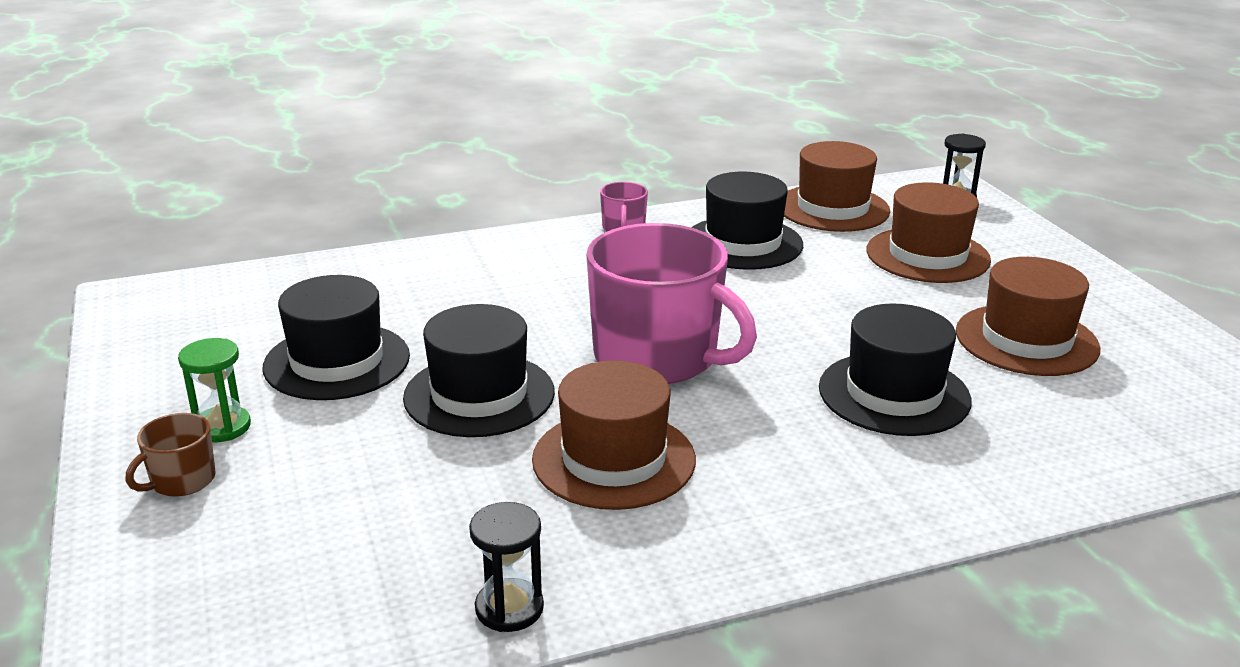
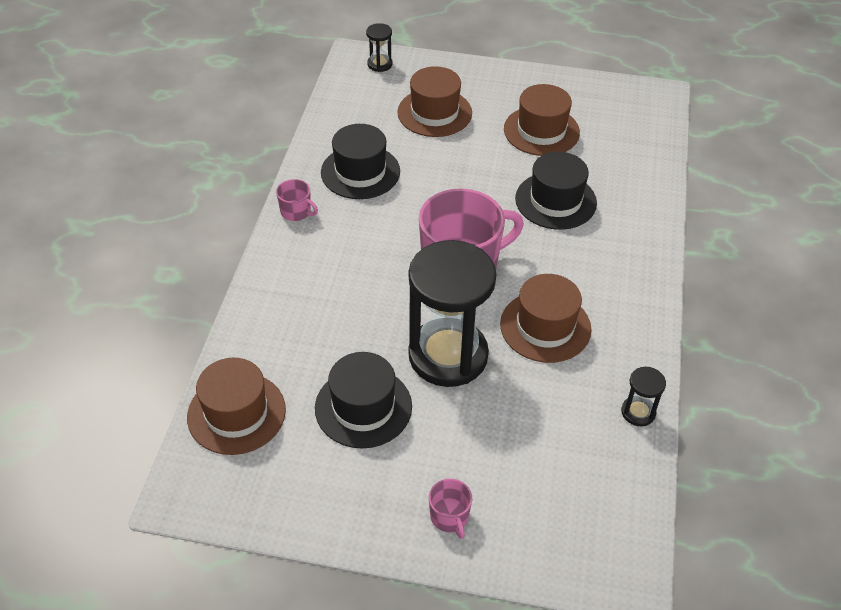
camera: 60 degrees left, 20 degrees up
(182, 480) = (449, 516): brown mug -> pink mug
(222, 427) = (402, 484): green hourglass -> none
(479, 395) = (448, 355): black hat -> black hourglass
(832, 208) = (349, 115): brown hat -> brown hat (236, 413)

